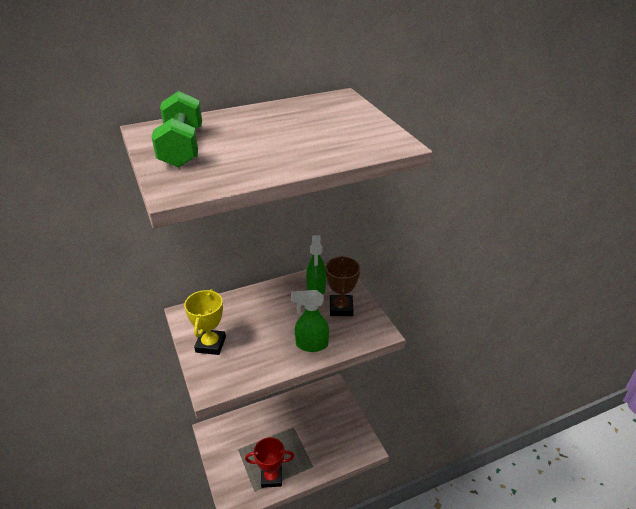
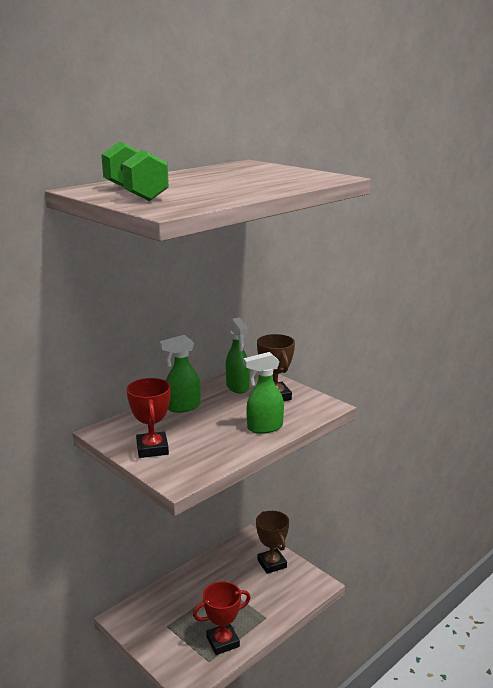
camera: 20 degrees left, 15 degrees down
(210, 344) = (152, 449): yellow trophy -> red trophy
(259, 302) = (182, 407): none -> green spray bottle
(339, 417) = (272, 564): none -> brown trophy

